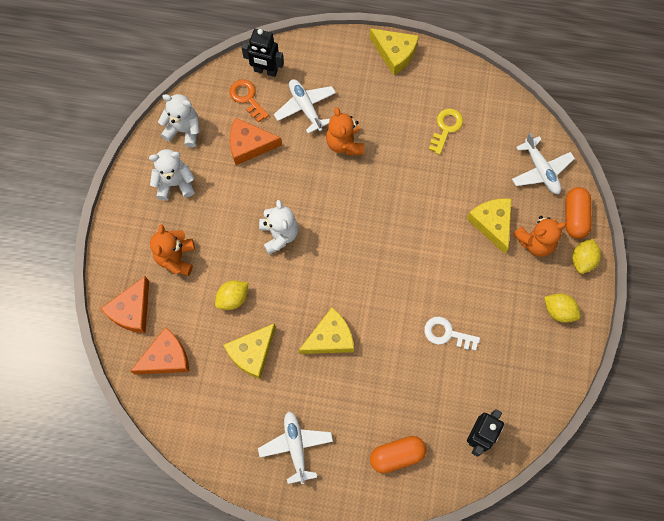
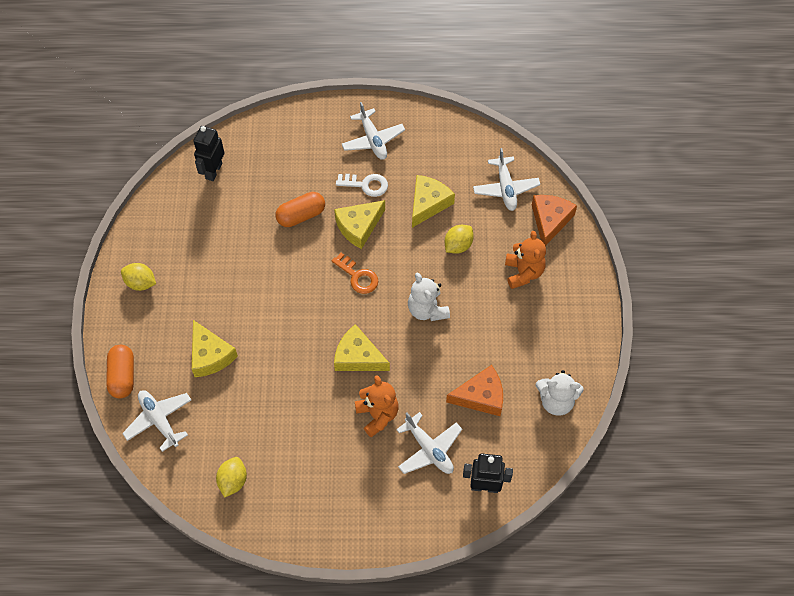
camera: 170 degrees right, 10 degrees down
(166, 357) = (505, 188): orange cheese -> white plane
(175, 183) = (547, 343): white teddy bear -> none
(247, 98) = (497, 450): orange key -> orange key (358, 276)
(395, 53) = (337, 535): yellow cheese -> yellow cheese (358, 357)
(397, 455) = (284, 146): orange capsule -> orange capsule (301, 215)
(446, 128) = (267, 451): yellow key -> none
(446, 334) = (249, 247): white key -> white key (366, 185)
(535, 242) = (164, 344): orange teddy bear -> none
(582, 260) = (116, 334): yellow lemon -> yellow lemon (233, 481)

